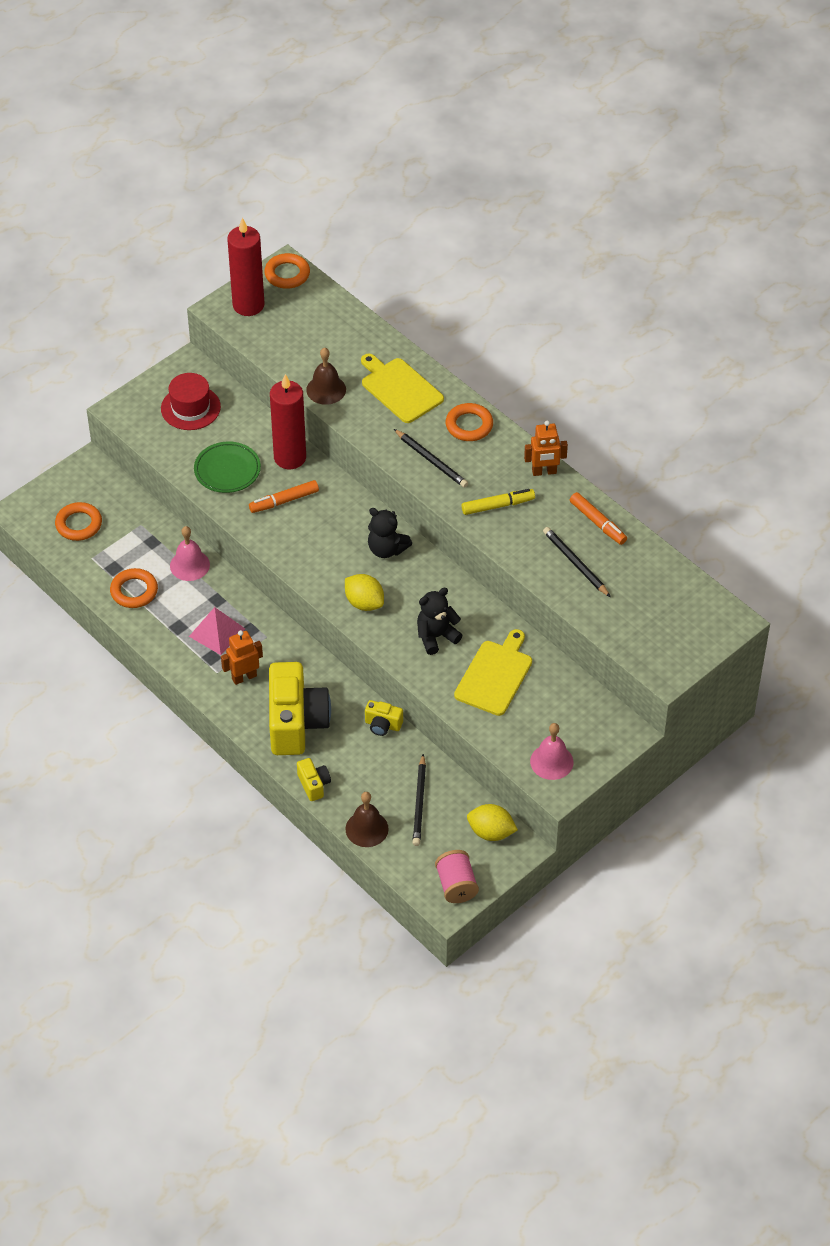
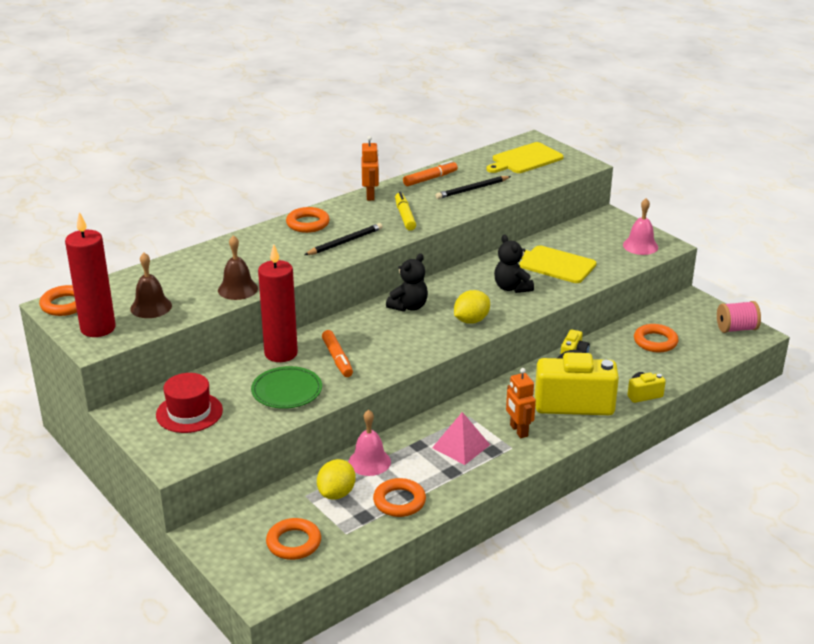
camera: 85 degrees left, 20 degrees down
(367, 829) = (687, 369): brown bell -> brown bell (151, 307)
(400, 389) = (251, 252): yellow cutting board -> yellow cutting board (525, 159)
(419, 802) = (655, 342): black pencil -> orange ring
(491, 832) = (680, 310): yellow lemon -> yellow lemon (336, 493)

